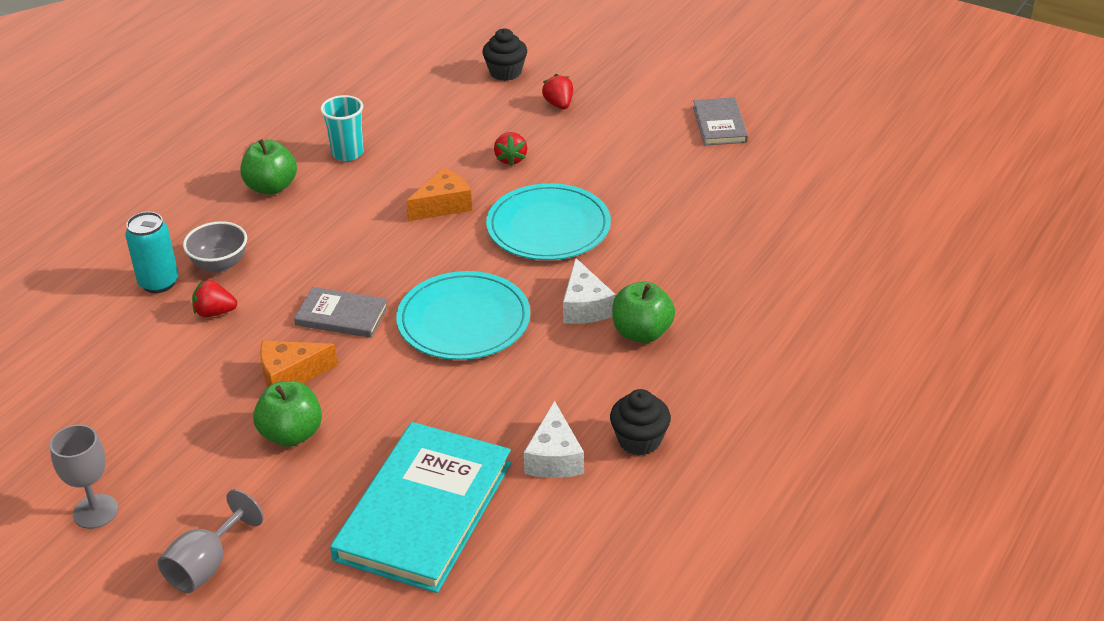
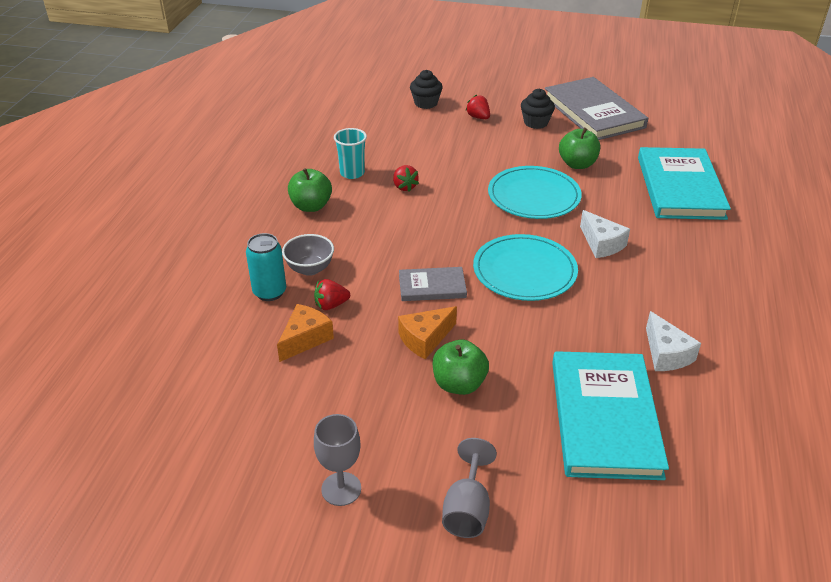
camera: 20 degrees left, 0 degrees up
(443, 205) = (449, 195): orange cheese -> orange cheese (305, 339)
(511, 159) = (473, 157): red strawberry -> red strawberry (404, 187)
(639, 440) = (713, 327): black cupcake -> black cupcake (535, 123)
(642, 333) = (654, 253): green apple -> green apple (577, 164)
(719, 124) = (593, 112): grey book -> grey book, size x1.96
(751, 253) = (680, 187): none -> turquoise book

